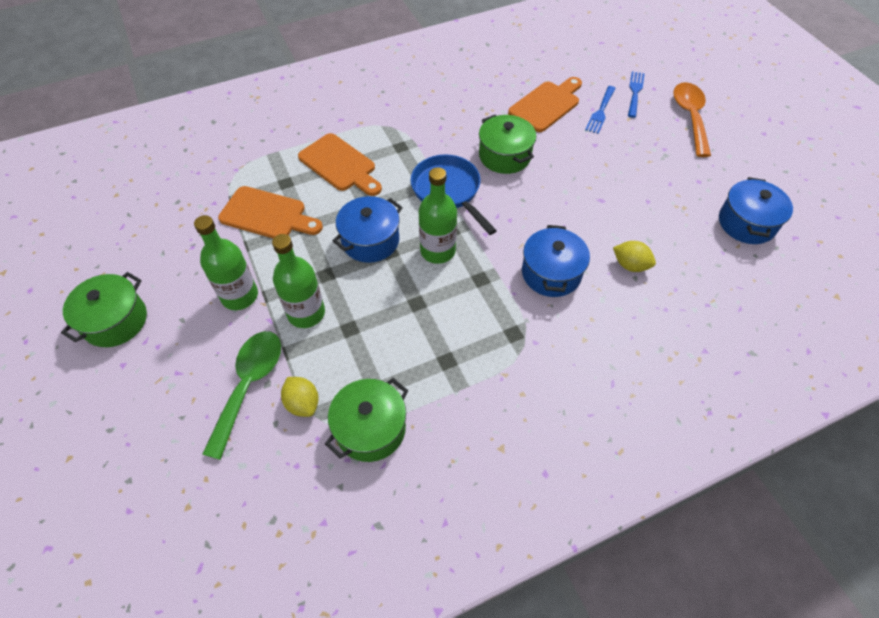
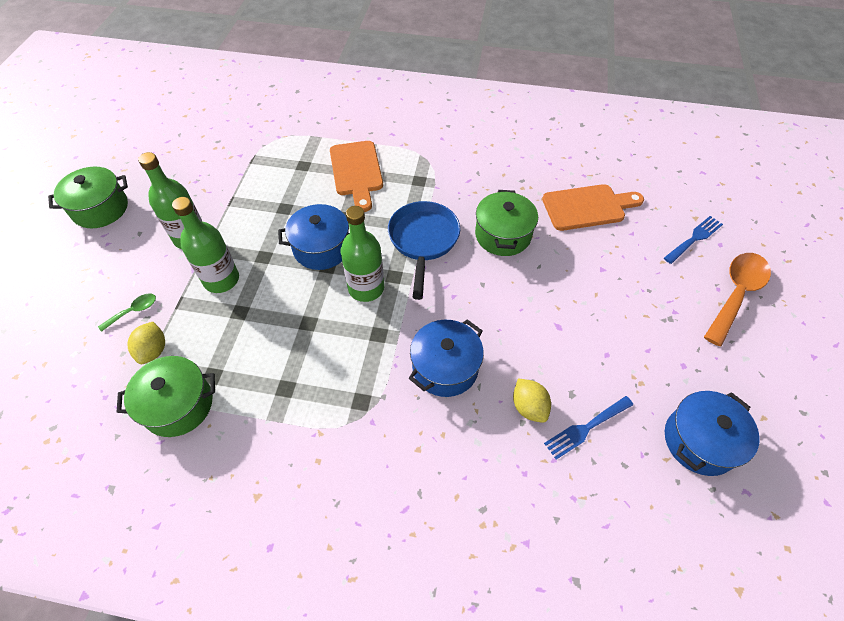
camera: 35 degrees right, 0 degrees up
(249, 385) = (134, 311): green spoon -> green spoon, size x0.47
(267, 215) = (267, 184): orange cutting board -> none
(600, 112) = (638, 240): blue fork -> blue fork (586, 428)

